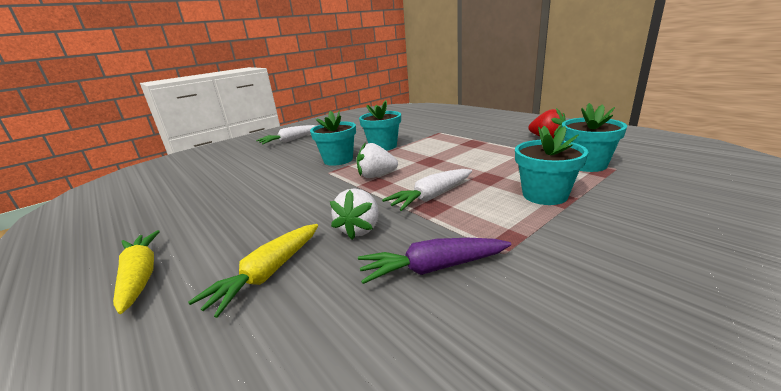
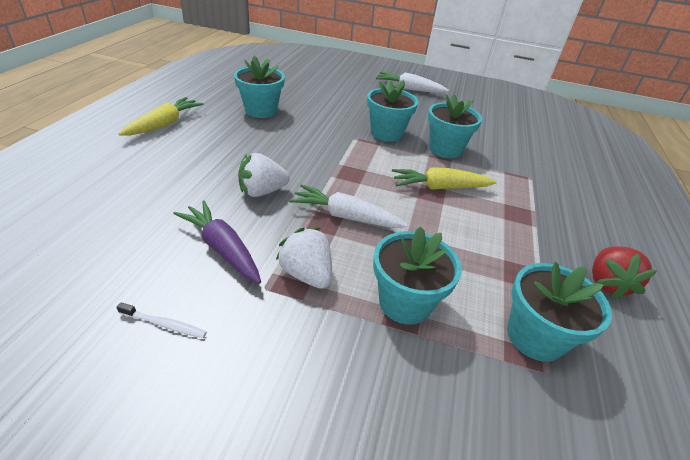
camera: 50 degrees right, 15 degrees up
(218, 206) = (261, 110): none -> turquoise flower pot
(268, 274) = (185, 171): yellow carrot -> yellow carrot (439, 187)
(376, 176) = (368, 168): white strawberry -> white strawberry (307, 274)
(538, 329) = (164, 324): none -> white toothbrush

